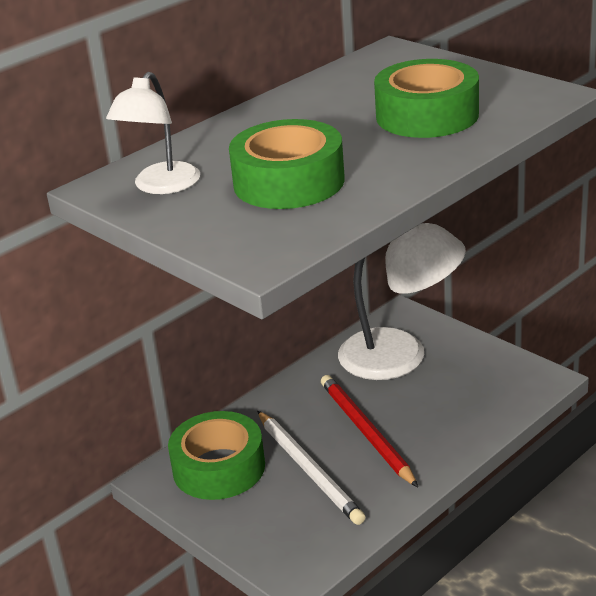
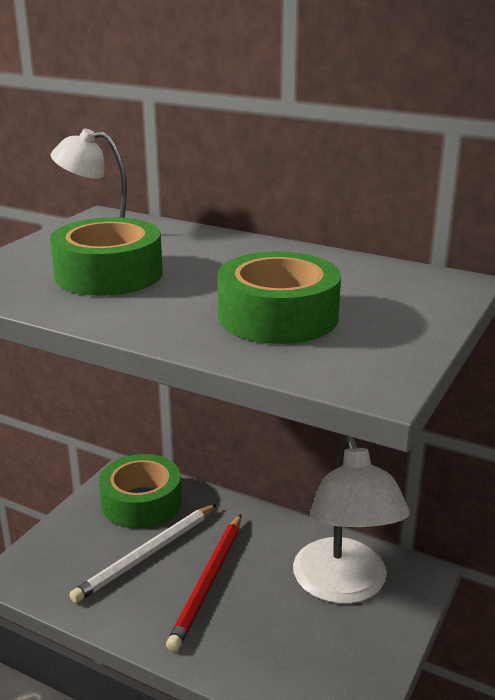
camera: 70 degrees right, 5 degrees down
(366, 432) = (208, 582): red pencil -> red pencil turned 150 degrees clockwise

